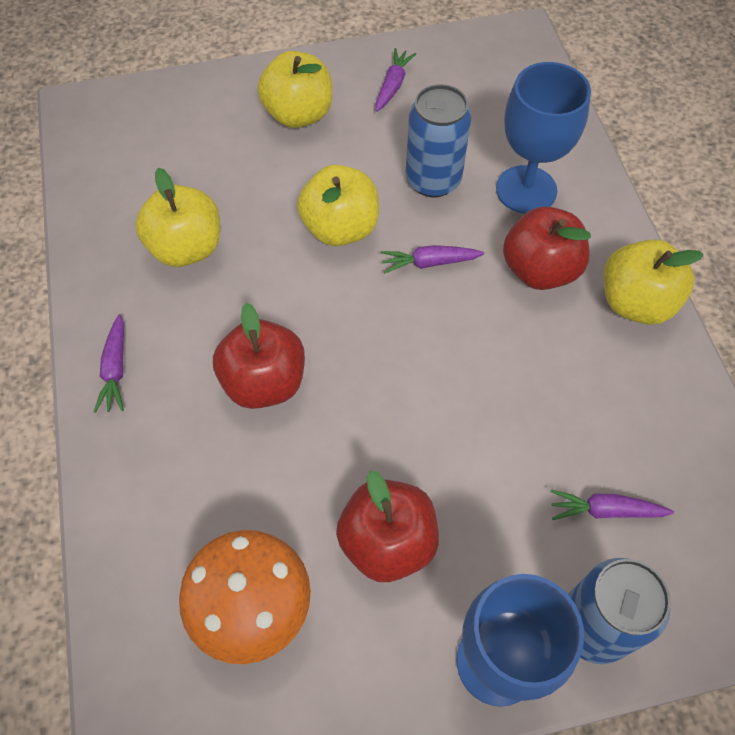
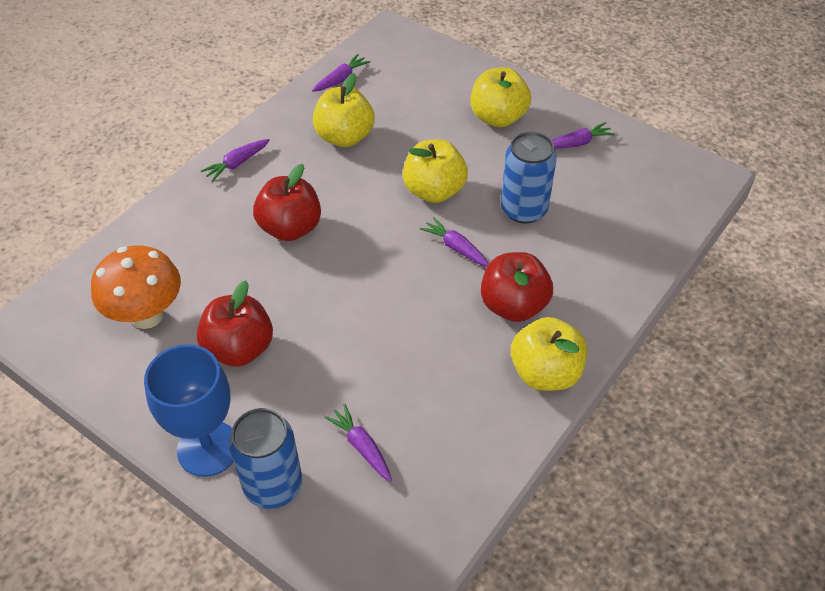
camera: 50 degrees right, 10 degrees down
(99, 193) = (341, 79): none -> purple carrot
(526, 190) = (573, 260): blue goblet -> none

